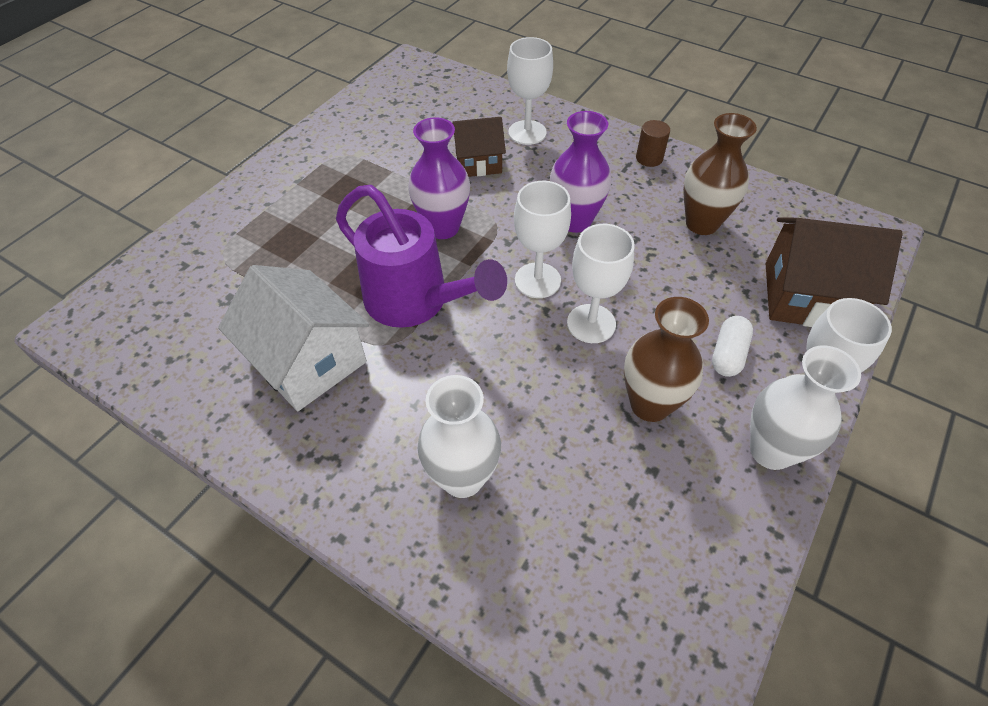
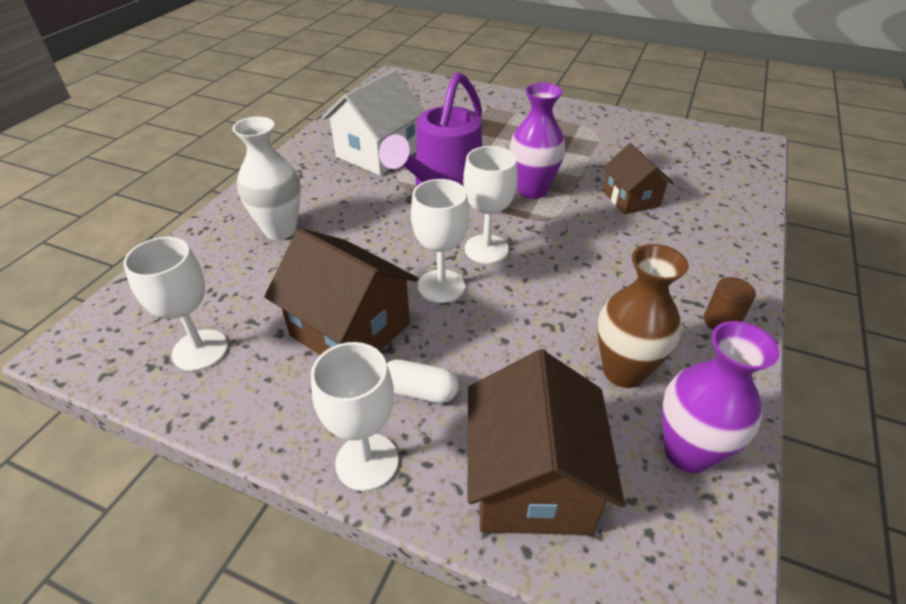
camera: 80 degrees right, 10 degrees down
(527, 132) = (700, 224): white goblet -> white goblet (200, 350)
(575, 221) = (578, 267): purple vase -> purple vase (687, 452)
(650, 404) = (350, 329): brown vase -> brown house
(771, 451) = (296, 423): white vase -> none

